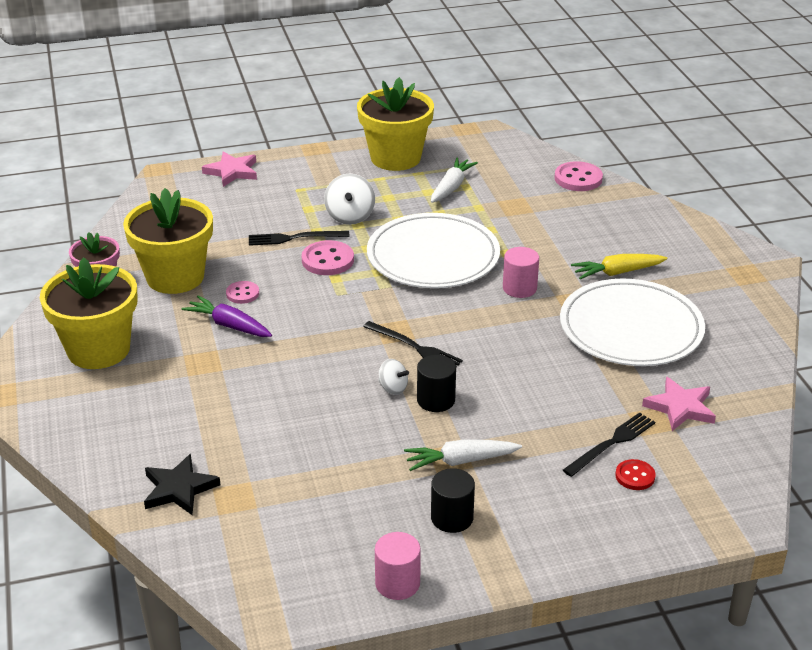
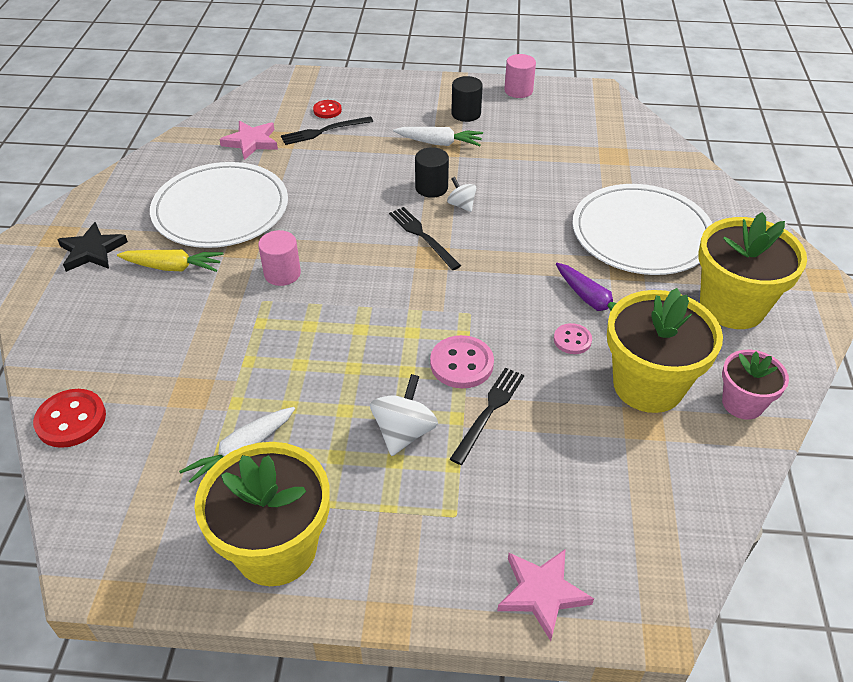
camera: 160 degrees left, 10 degrees up
(179, 489) = (655, 169): black star -> black star (92, 251)
(294, 238) = (489, 412): black fork -> black fork turned 75 degrees counterclockwise
(433, 256) = (341, 338): white plate -> white plate (641, 234)
(578, 178) = (71, 420): pink button -> red button

